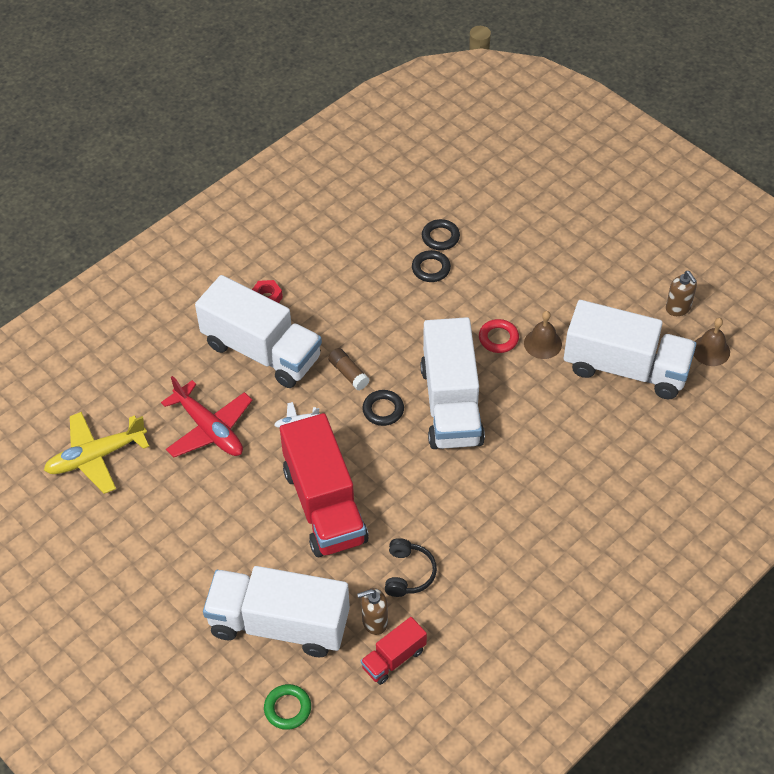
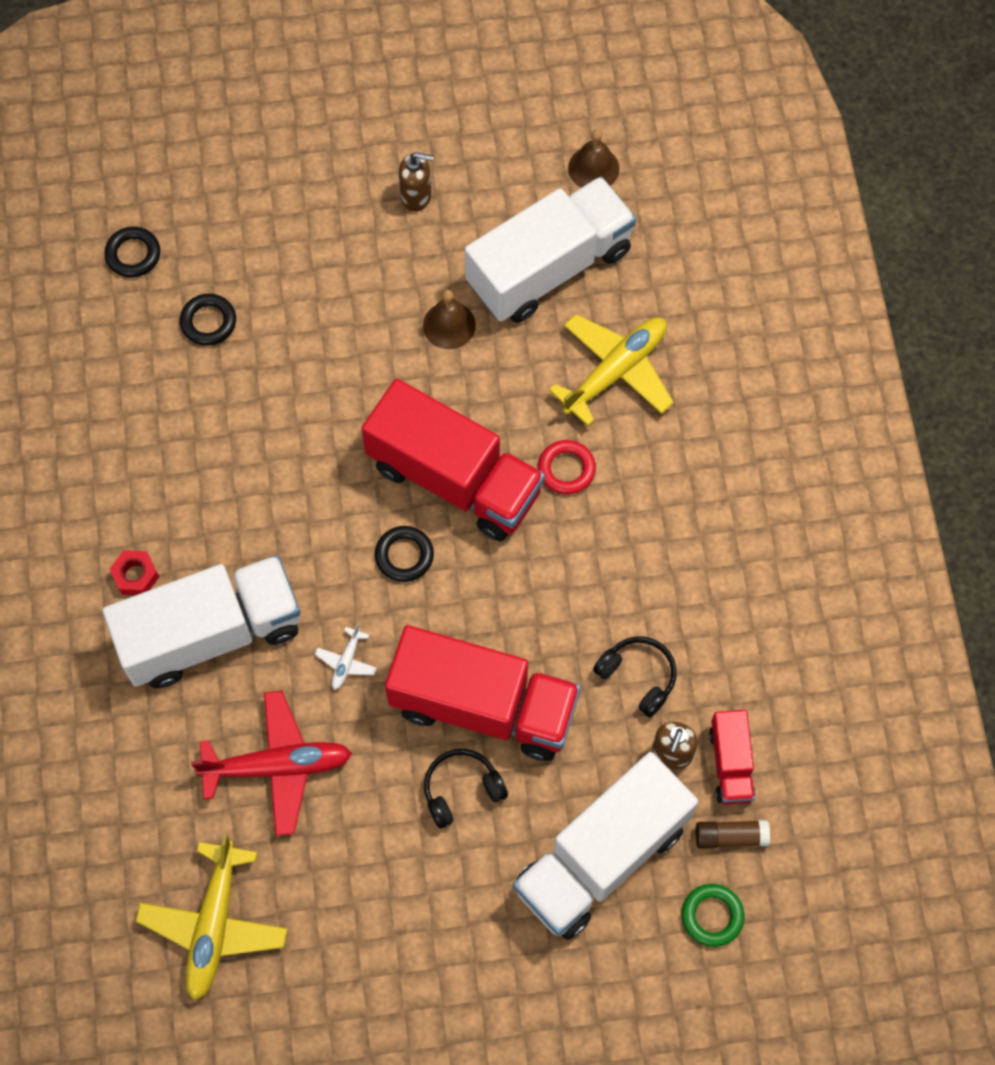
camera: 55 degrees left, 15 degrees up
(265, 526) = (461, 790): none -> black headphones
(348, 373) = (323, 558): brown glue stick -> brown glue stick (730, 836)
(431, 268) = (246, 365): black ring -> black ring (133, 254)
(451, 404) = (454, 478): white truck -> red truck
(498, 338) = (404, 365): red ring -> red ring (566, 469)
(592, 441) = (616, 371): none -> yellow plane
(678, 308) = (514, 156): brown soap dispenser -> brown soap dispenser (416, 196)

